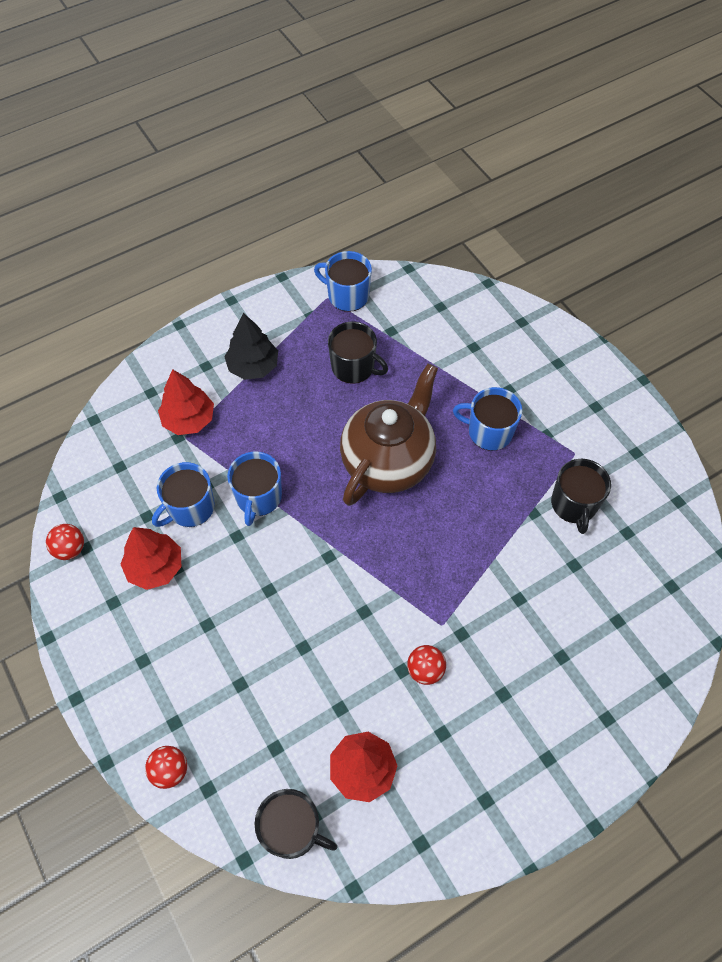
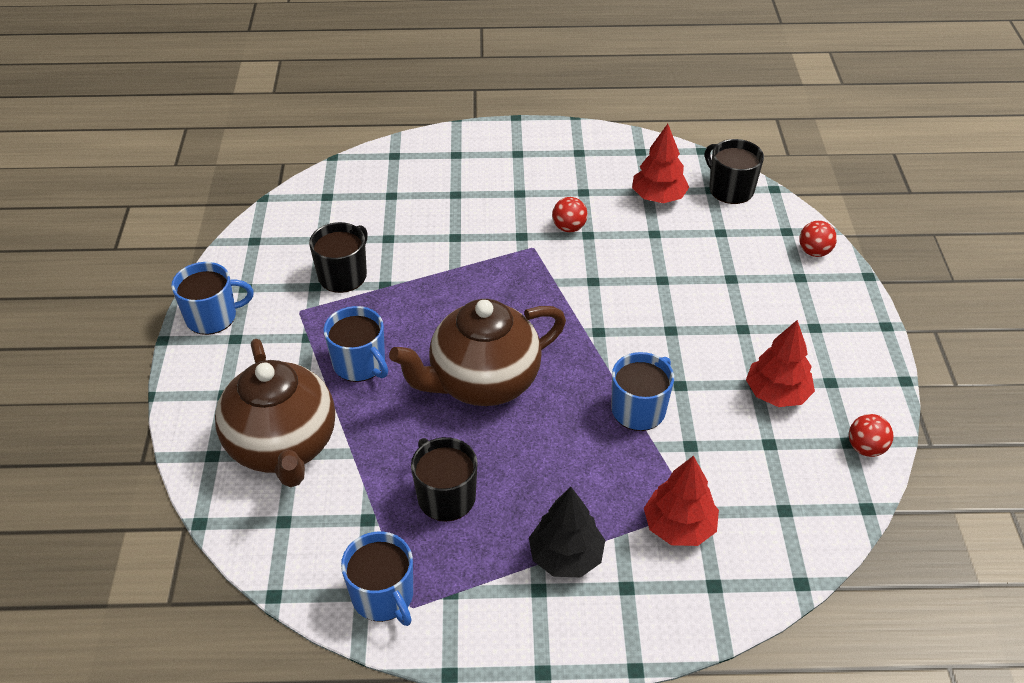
camera: 150 degrees left, 15 degrees down
(190, 508) = (718, 431): blue mug -> blue mug (213, 317)
(484, 348) = (283, 446): none -> brown teapot

